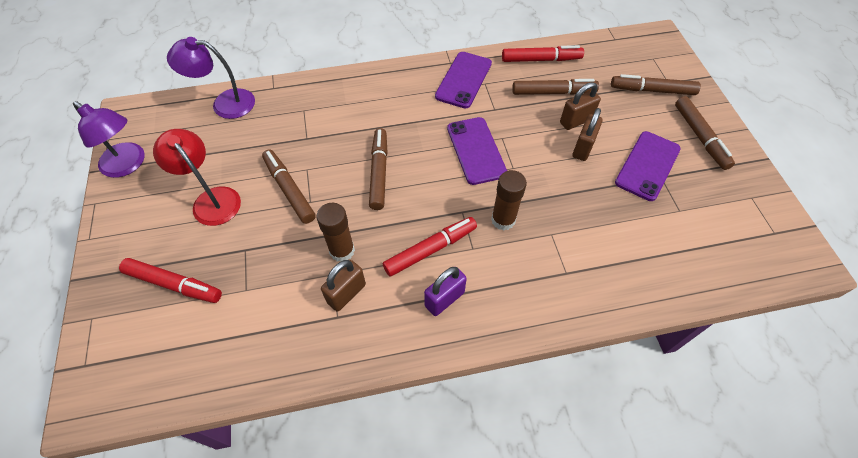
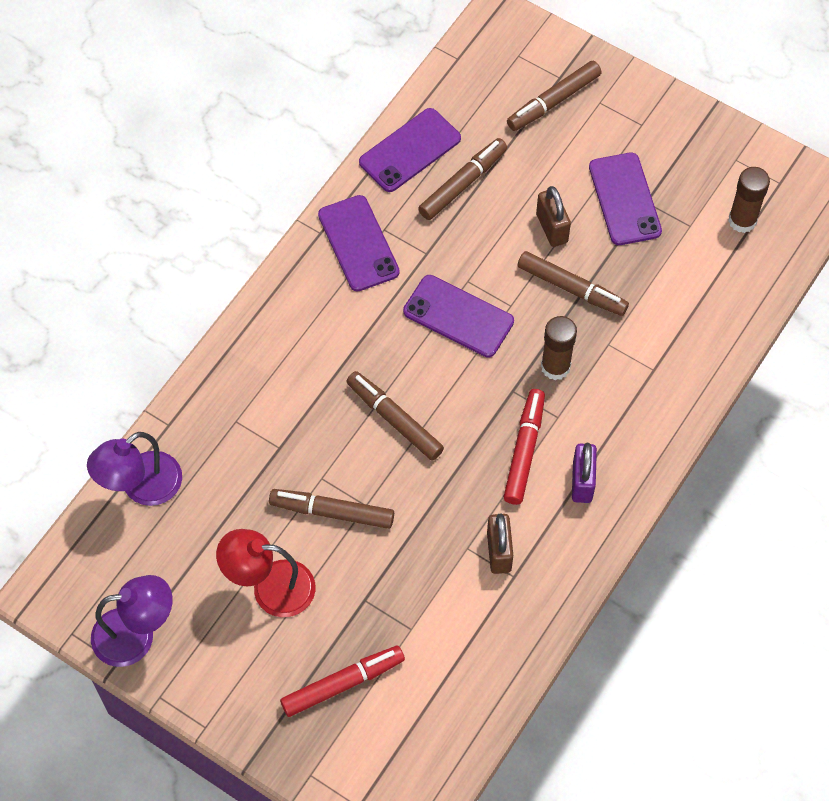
camera: 45 degrees left, 5 degrees up
(342, 250) = (451, 521): brown glue stick -> brown glue stick (742, 220)
(541, 59) = (410, 150): red marker -> purple phone
(576, 121) = (516, 201): brown padlock -> none
(700, 137) = (642, 125): brown marker -> brown marker (572, 288)

